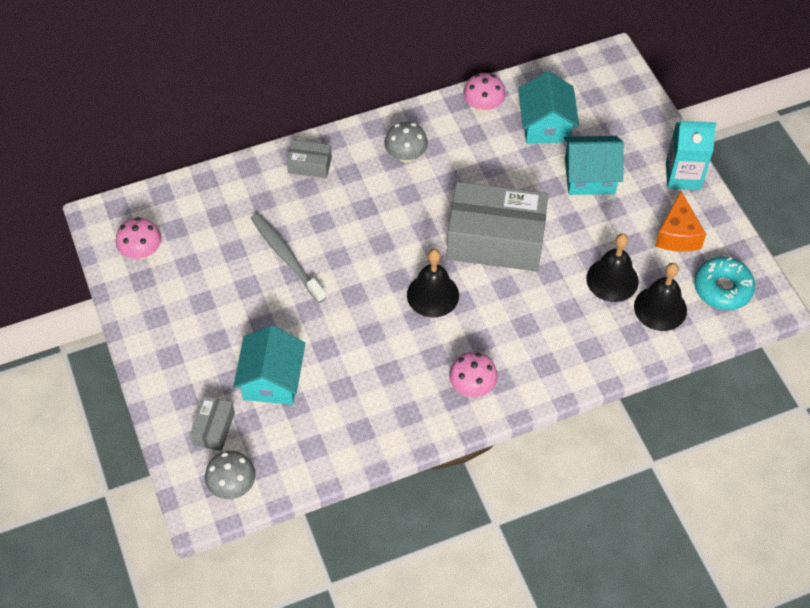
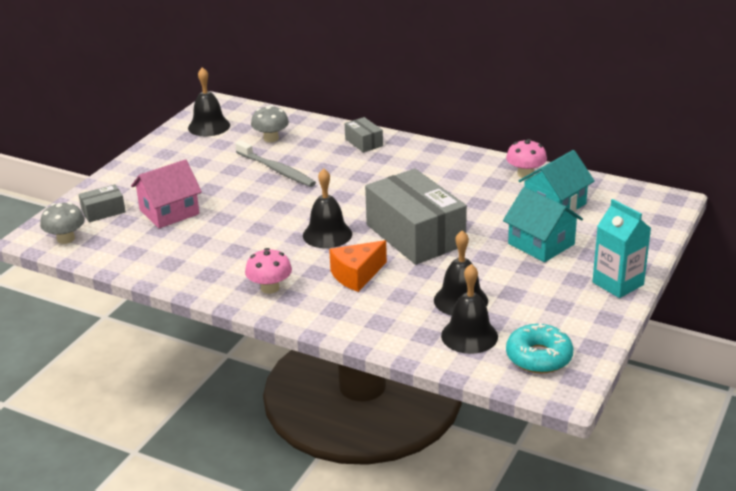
camera: 50 degrees right, 25 degrees down
(142, 251) = (209, 126): pink mushroom -> black bell
(272, 380) = (169, 212): turquoise house -> pink house
(286, 257) = (276, 170): grey toothbrush -> grey toothbrush turned 120 degrees clockwise
(406, 155) = (430, 168): grey mushroom -> grey mushroom (271, 138)
(677, 234) = (555, 309): orange cheese -> orange cheese (357, 275)

